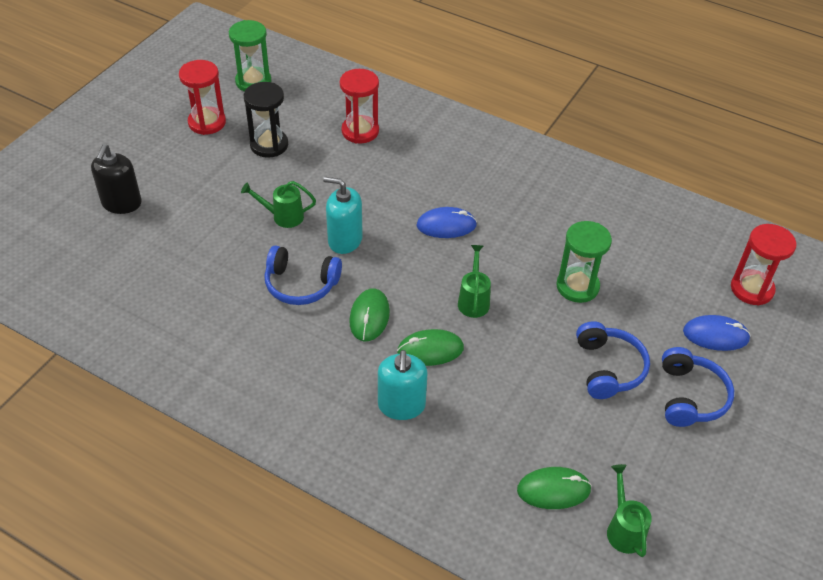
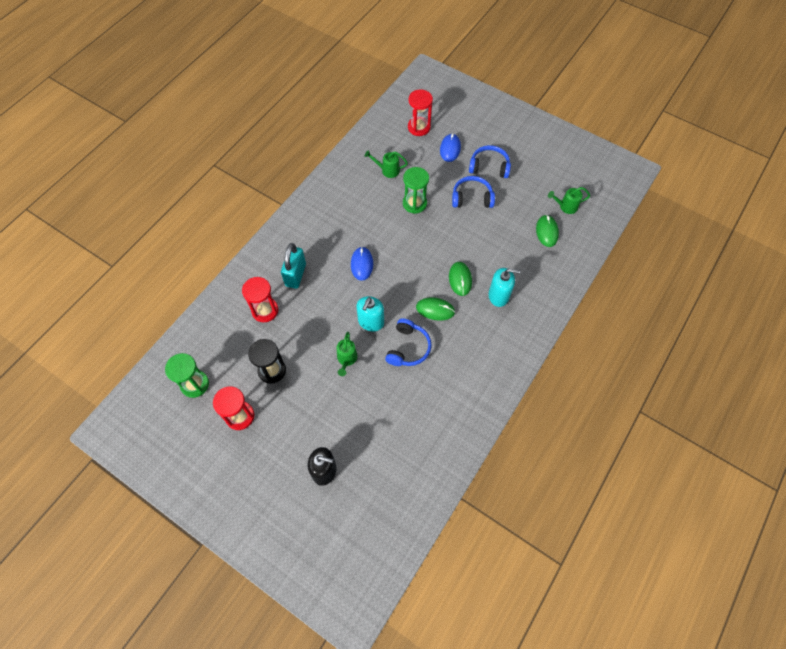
camera: 85 degrees left, 15 degrees up
(420, 156) = (295, 275): none -> turquoise padlock
(473, 300) = (423, 255): green watering can -> green watering can (387, 170)

